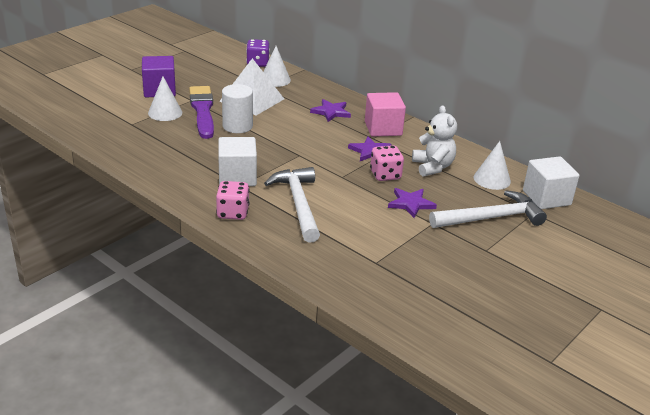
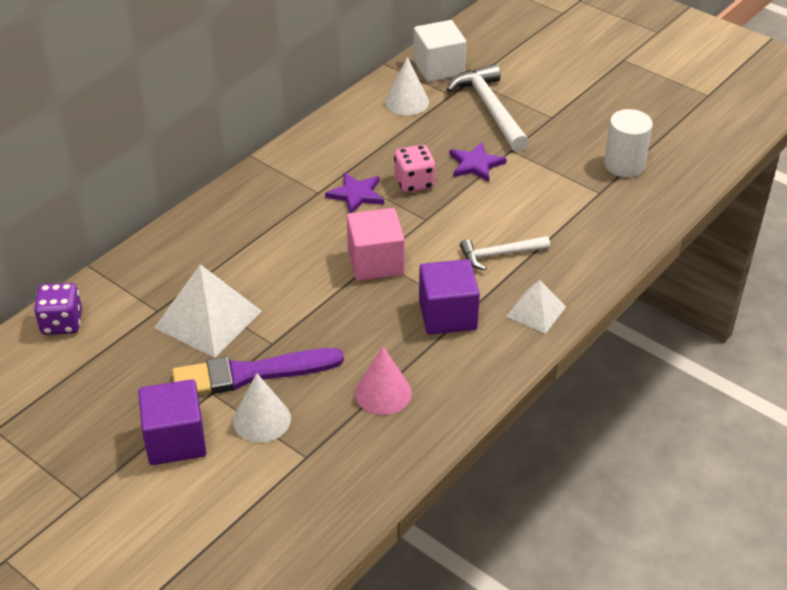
camera: 90 degrees left, 10 degrees up
(172, 149) = (383, 393): none -> pink cone
(233, 213) = (536, 311): pink dice -> white pyramid
(237, 126) = (300, 328): white cylinder -> white cylinder (624, 165)
(237, 177) = (447, 315): white cube -> purple cube
(275, 79) = (130, 297): white cone -> none
(298, 204) = (499, 254): white hammer -> white hammer, size x0.60
(331, 112) = (244, 232): purple star -> none
(383, 128) = (290, 183): pink cube -> pink cube (375, 262)
(432, 167) = (387, 144): white teddy bear -> none

